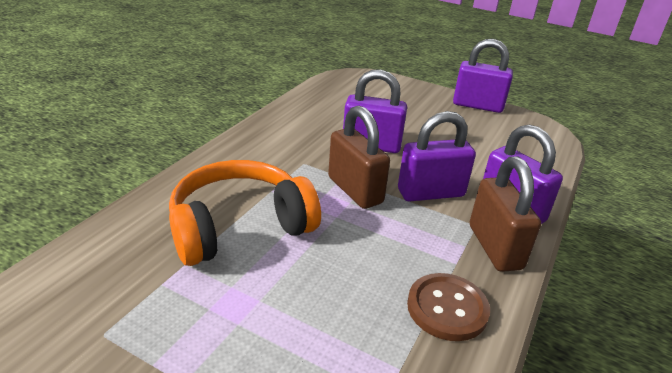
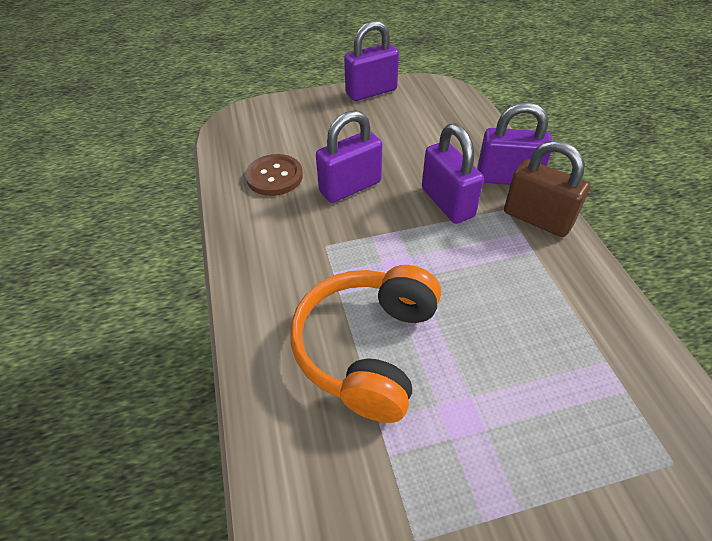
camera: 40 degrees left, 15 degrees up
(355, 190) = (398, 241): brown padlock -> none
(430, 193) = (447, 203): purple padlock -> purple padlock turned 60 degrees counterclockwise
(447, 308) = (573, 292): brown button -> brown button (274, 176)

